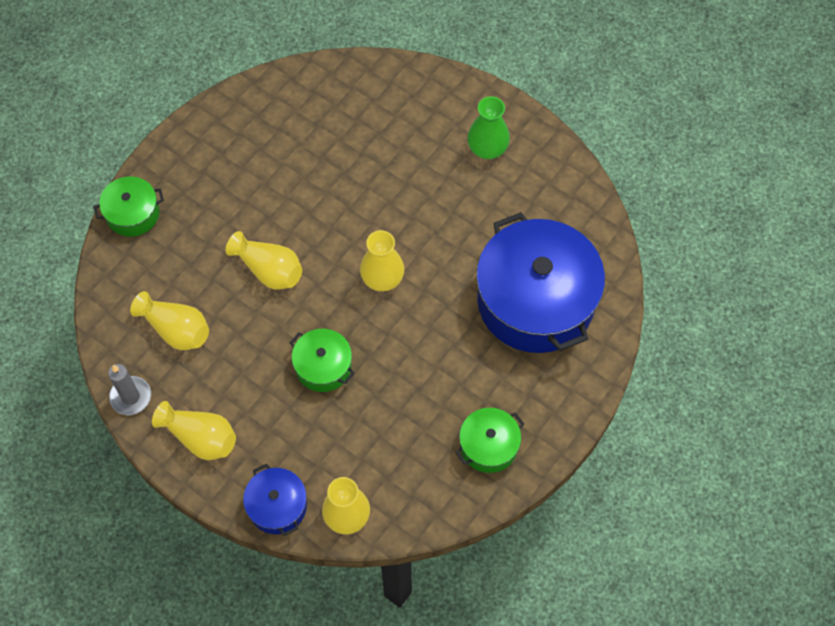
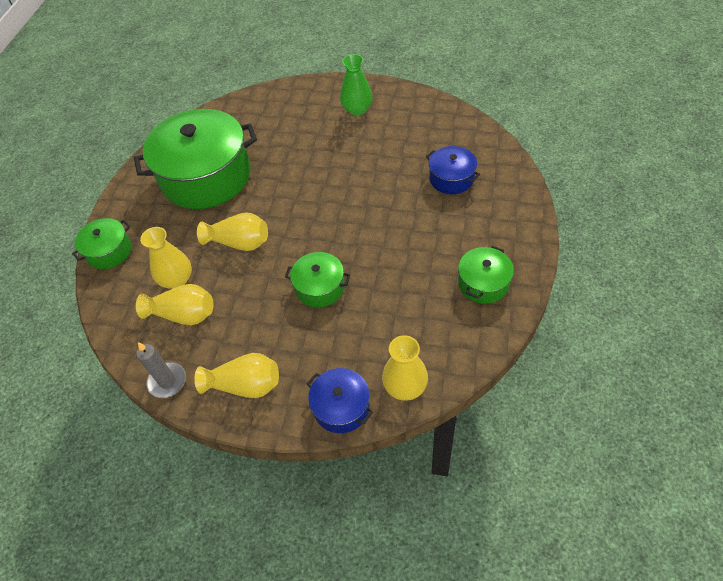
camera: 20 degrees left, 10 degrees down
(273, 163) = (206, 176): none -> green pot
(382, 278) = (331, 211): yellow vase -> yellow vase (177, 279)
(535, 300) = (451, 178): blue pot -> blue pot, size x0.47

